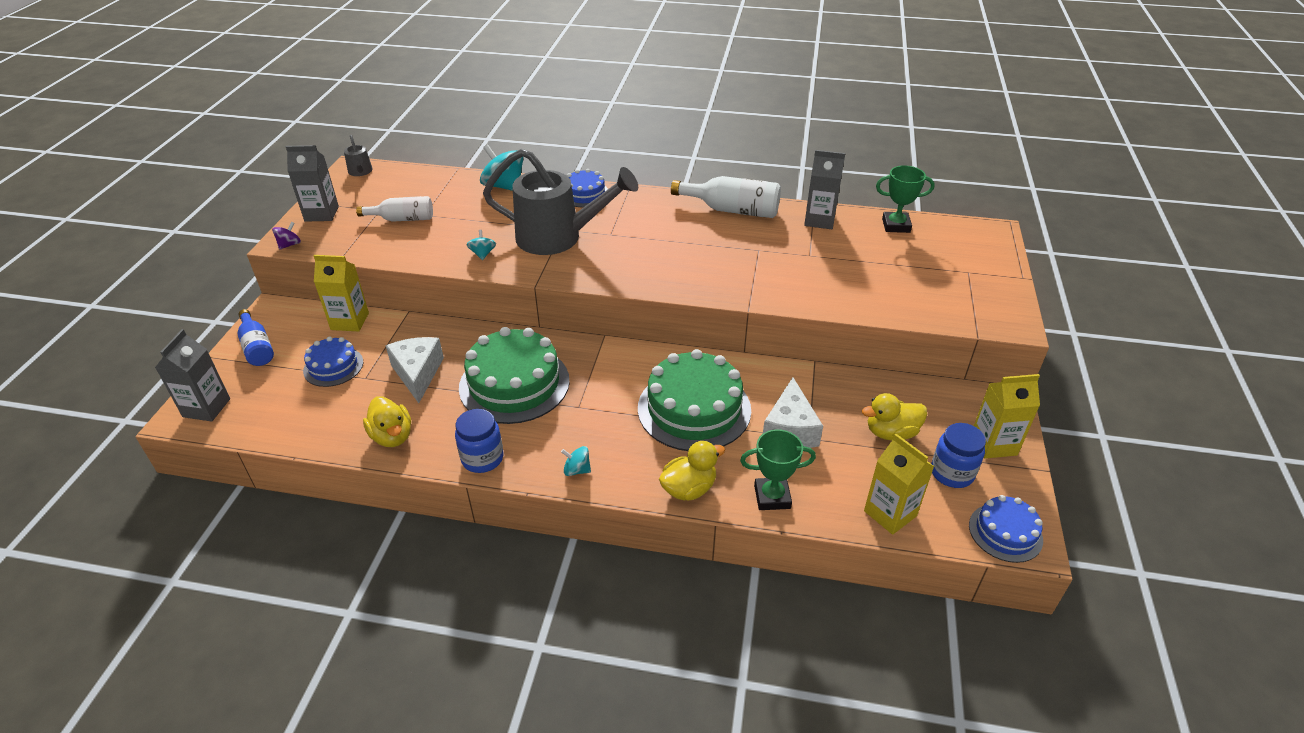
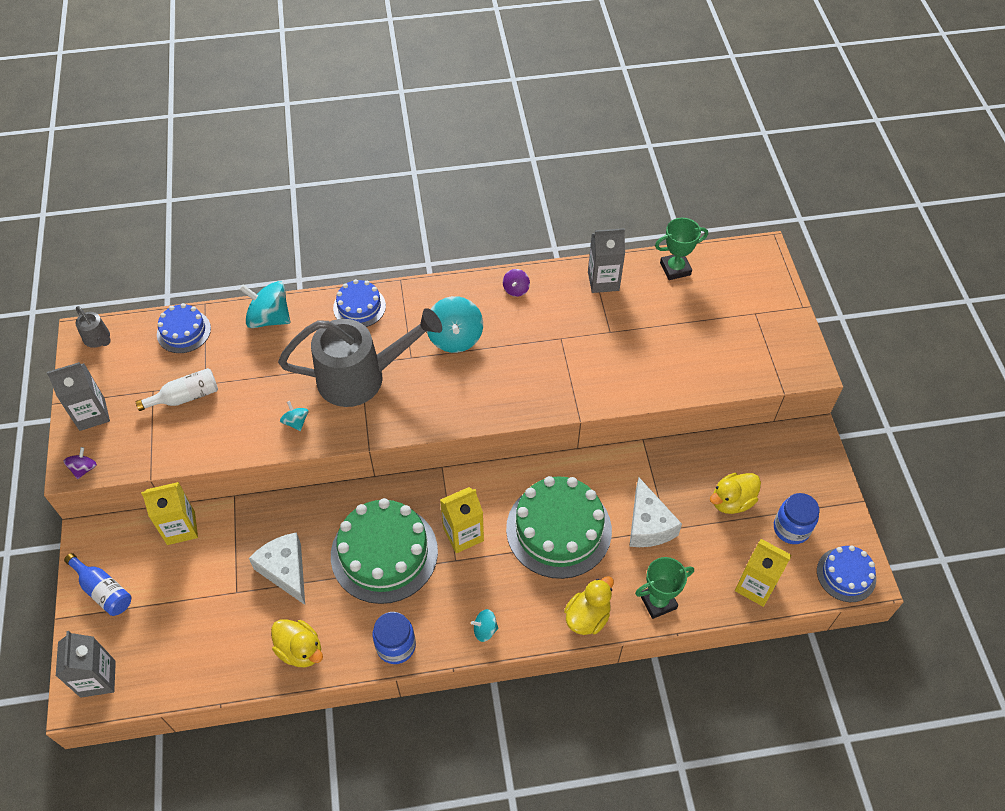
camera: 20 degrees left, 15 degrees up
(333, 366) = (196, 589): blue cake -> blue cake (184, 331)
(658, 230) = (455, 338): none -> turquoise spinning top
(732, 210) = (516, 289): white bottle -> purple spinning top
(993, 444) = (815, 487): yellow carton -> yellow carton (463, 534)

